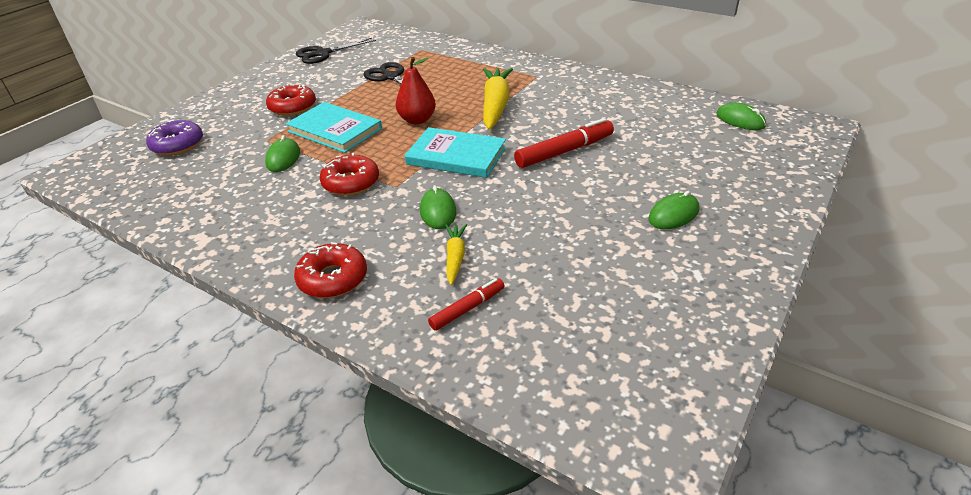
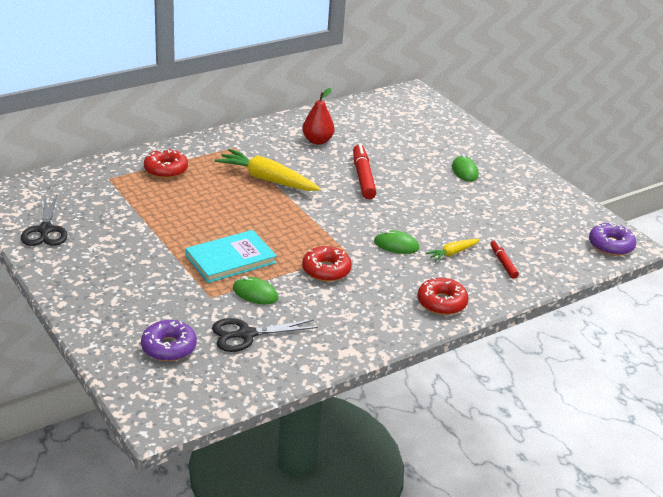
camera: 70 degrees left, 5 degrees down
(292, 107) = (157, 271): red donut -> red donut (166, 169)
(391, 77) = (154, 208): black scissors -> black scissors (246, 334)
(417, 120) = (254, 218): red pear -> red pear (317, 141)
(455, 257) = (452, 253): yellow carrot -> yellow carrot turned 60 degrees counterclockwise
(456, 156) = (329, 218): turquoise book -> none
(630, 427) = (610, 245): none -> purple donut
(740, 120) = (382, 108): green mouse -> none

